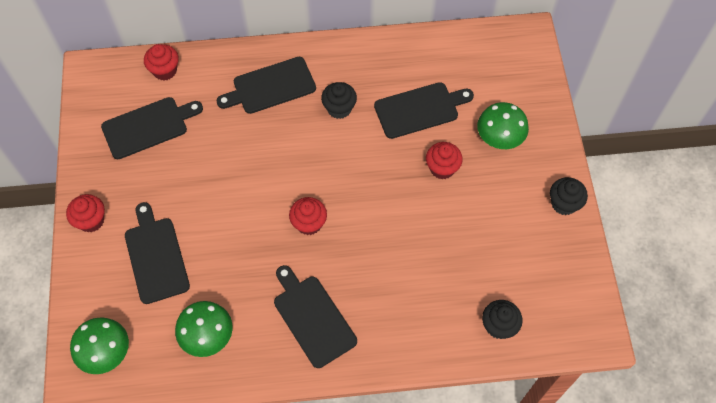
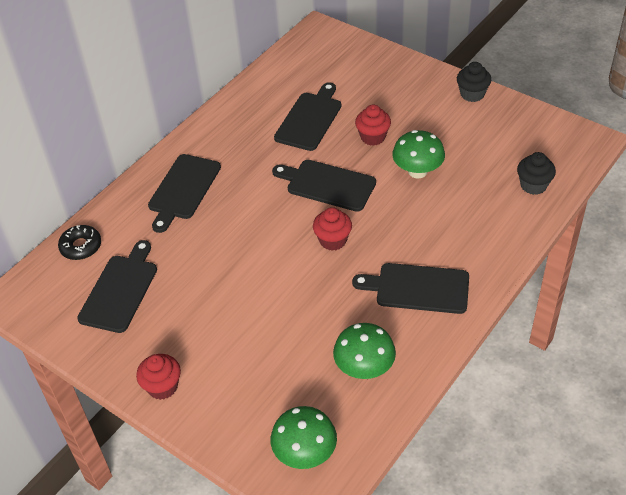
camera: 45 degrees left, 15 degrees down
(156, 256) = (251, 360): black cutting board -> black cutting board (327, 185)
(165, 70) = (81, 246): red cupcake -> black donut
(339, 108) = (253, 162): black cupcake -> none
(499, 138) = (383, 94): green mushroom -> green mushroom (417, 171)

